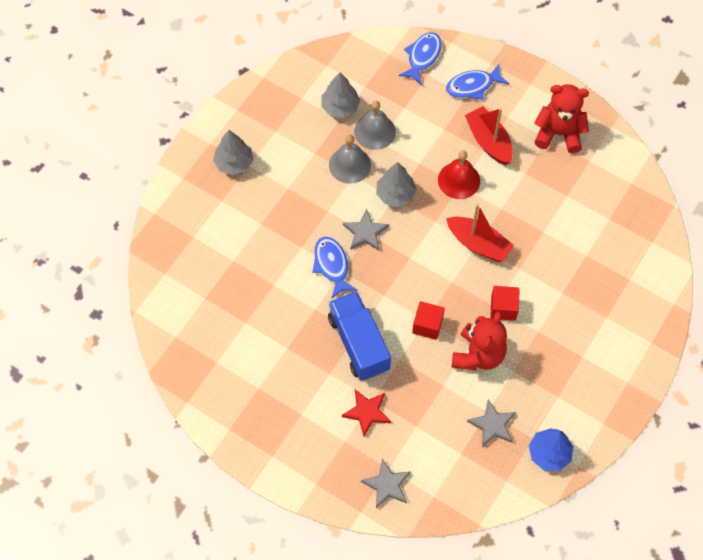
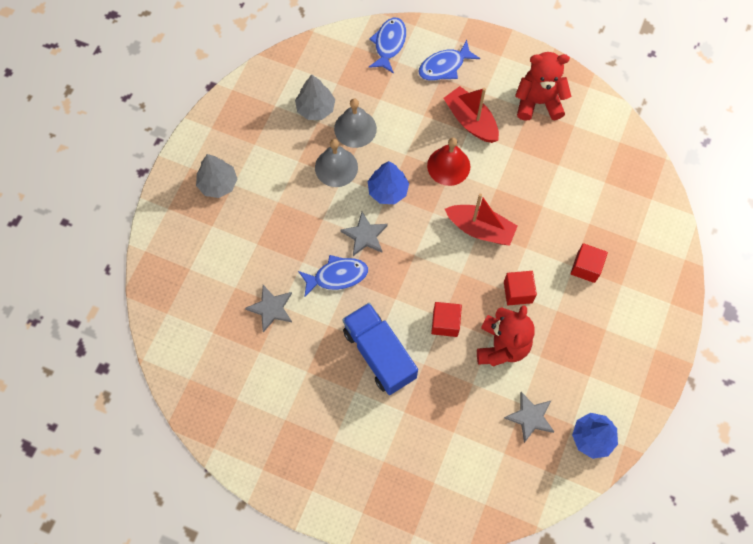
camera: 10 degrees left, 5 degrees up
(332, 265) = (337, 276): blue fish -> blue fish turned 105 degrees clockwise
(367, 412) = (401, 426): red star -> none
(387, 485) = (435, 500): grey star -> grey star (271, 308)
(395, 194) = (388, 191): grey tree -> blue tree
(574, 296) = (586, 267): none -> red cube

